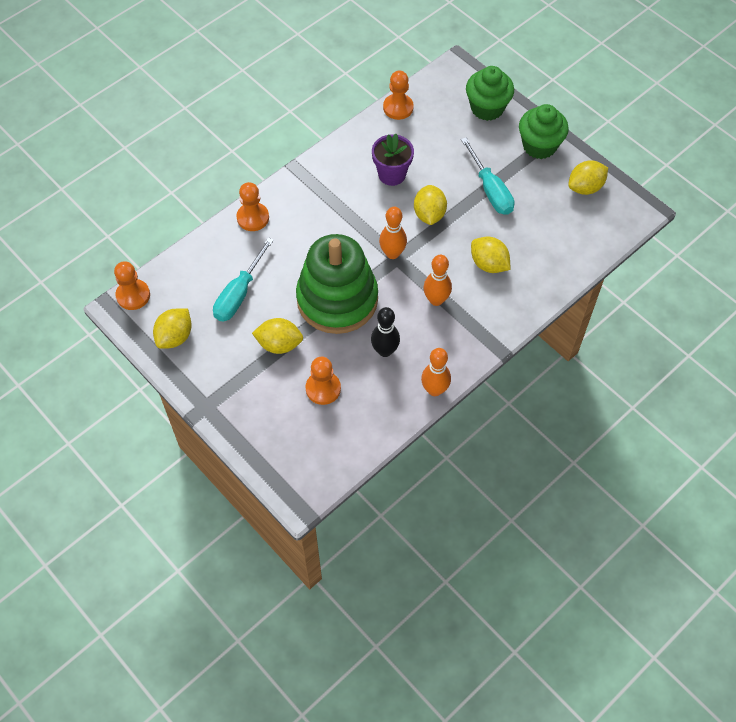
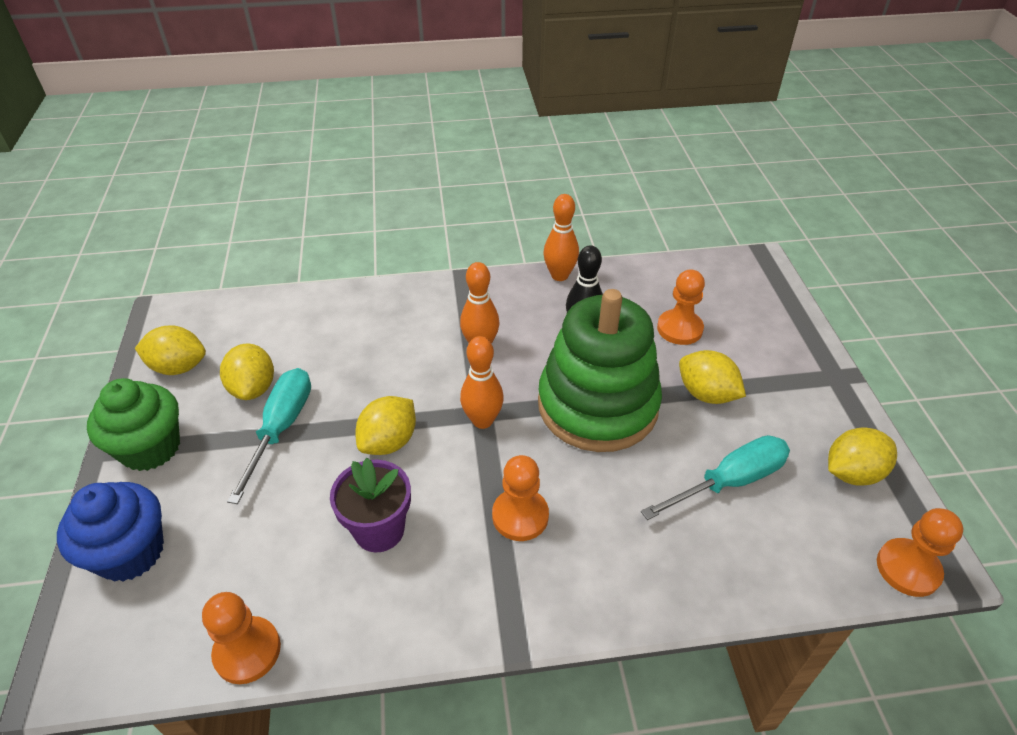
camera: 145 degrees left, 15 degrees down
(253, 218) = (646, 589): orange pawn -> orange pawn (520, 516)
(487, 108) = (130, 552): green cupcake -> blue cupcake
(488, 264) = (385, 349): yellow lemon -> yellow lemon (253, 388)

